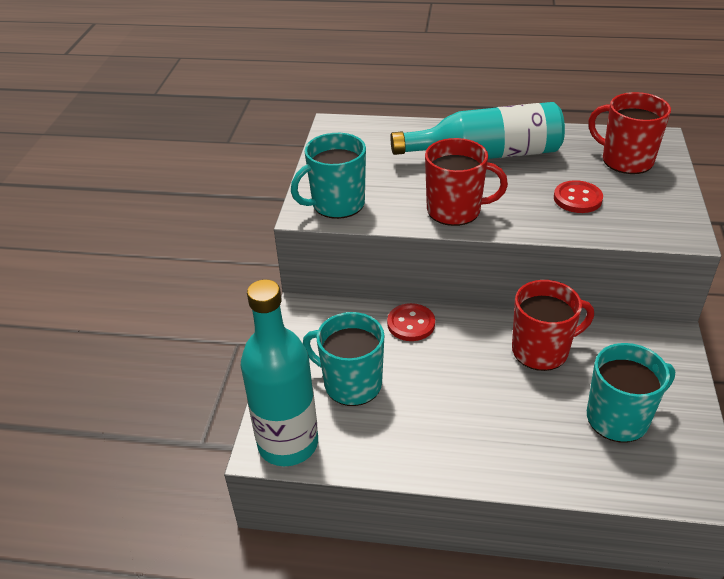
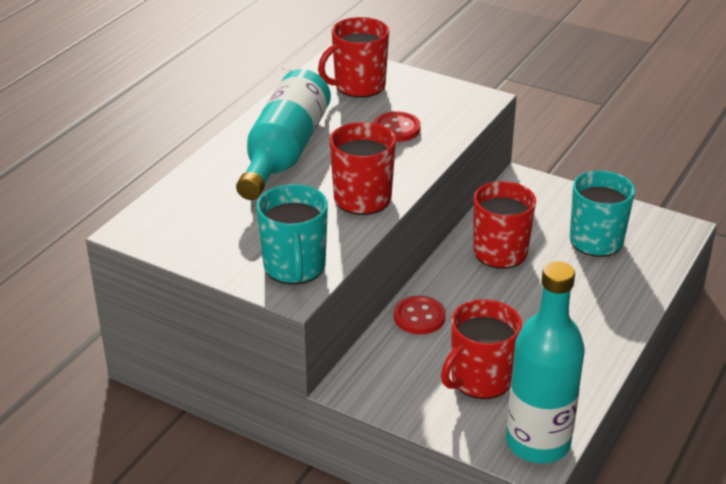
camera: 70 degrees left, 5 degrees down
(351, 384) = (480, 379): turquoise mug -> red mug

